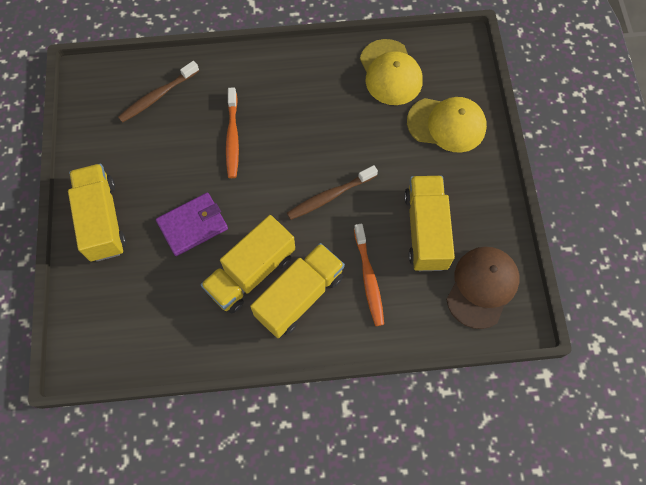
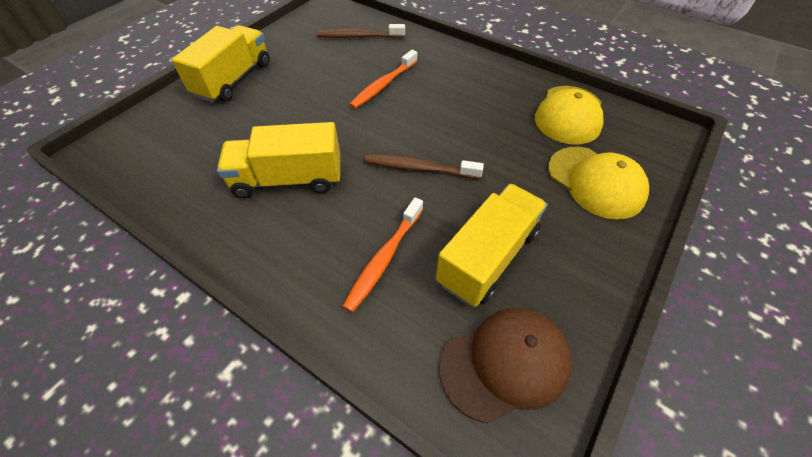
camera: 40 degrees right, 15 degrees down
(193, 225) = (286, 119): purple wallet -> none
(299, 296) = (305, 226): yellow truck -> none

